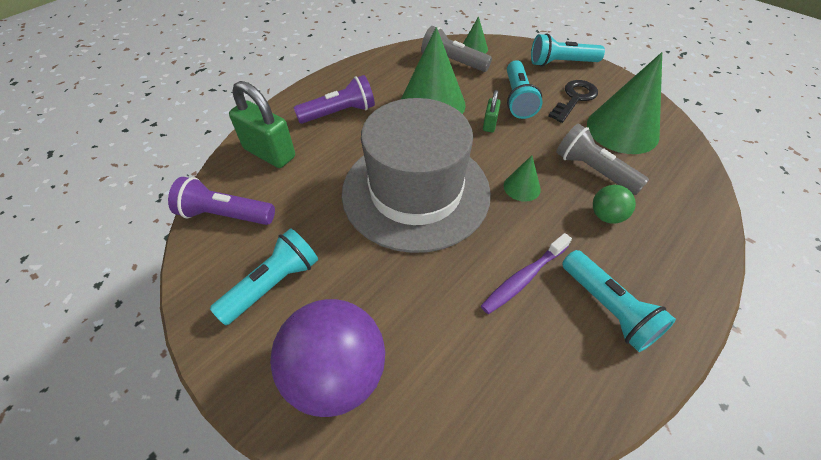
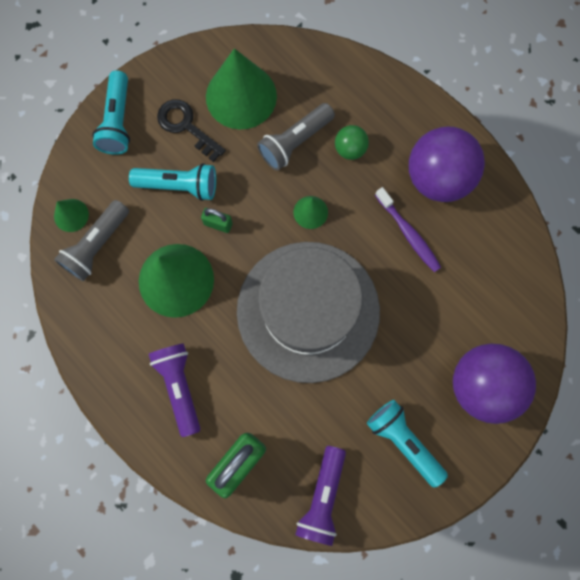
camera: 85 degrees left, 25 degrees up
(608, 308) = (437, 178): turquoise flashlight -> purple ball

